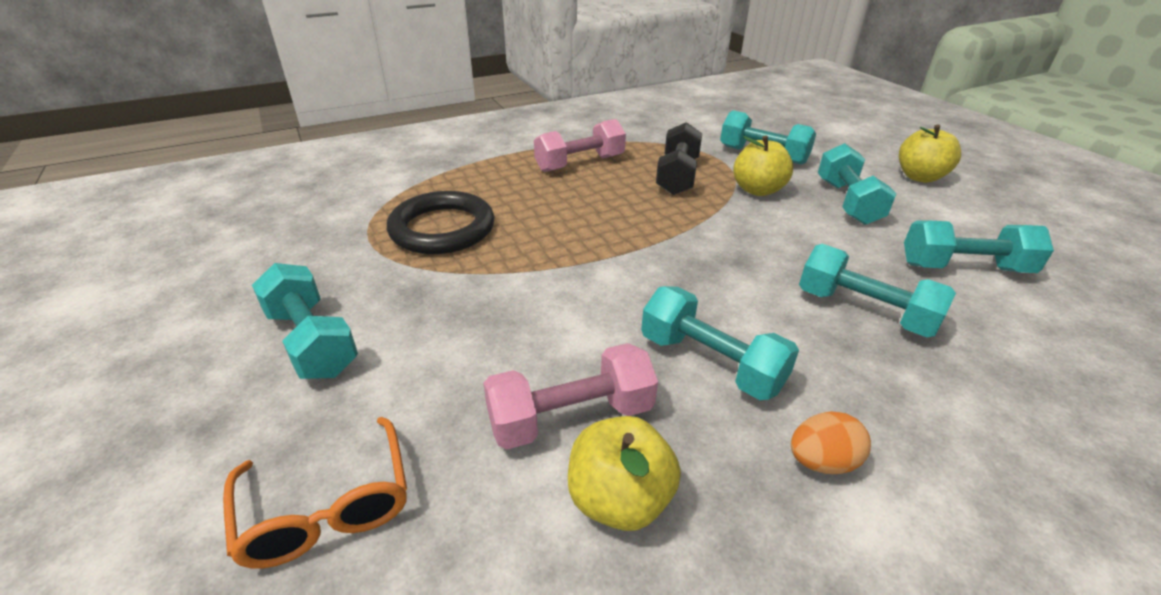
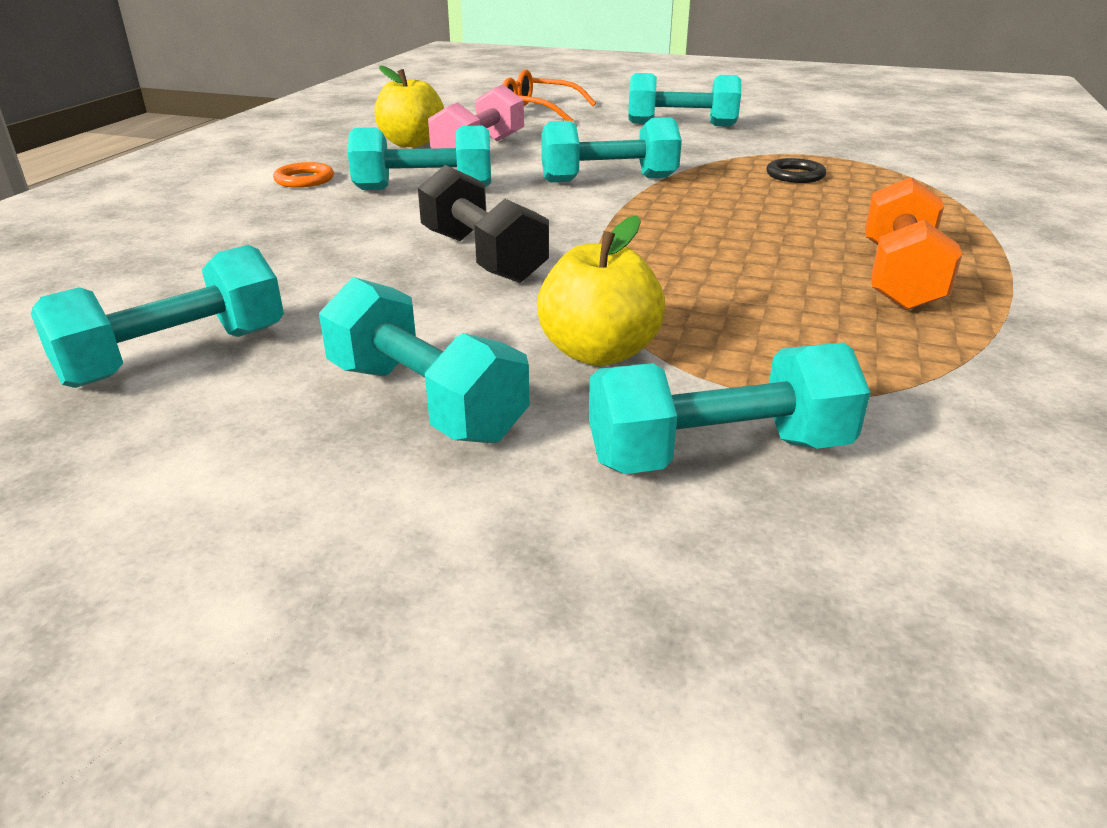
camera: 135 degrees right, 5 degrees down
(442, 229) = (795, 175): black ring -> black ring, size x0.45
(580, 163) = (899, 277): pink dumbbell -> orange dumbbell
(677, 176) = (749, 320): black dumbbell -> black dumbbell (482, 257)
(821, 461) = (304, 179): orange egg -> orange ring
(864, 311) = (311, 258): turquoise dumbbell -> turquoise dumbbell (608, 180)
(919, 177) = (284, 589): yellow apple -> none

